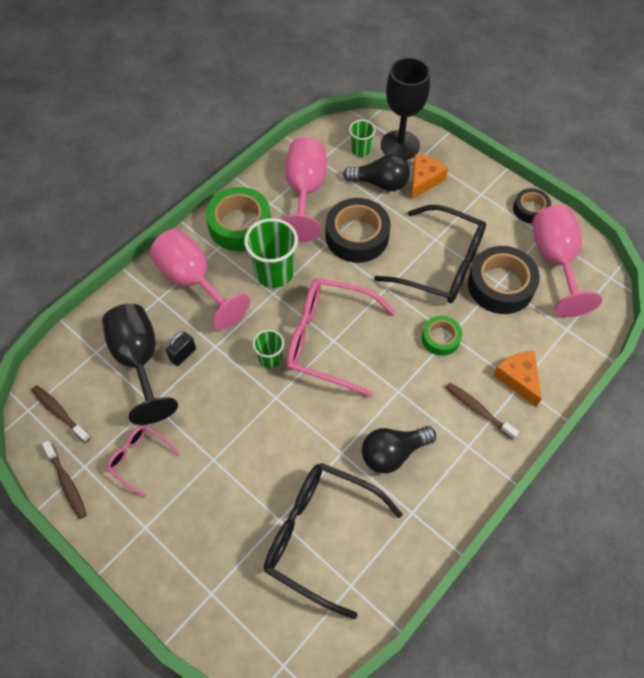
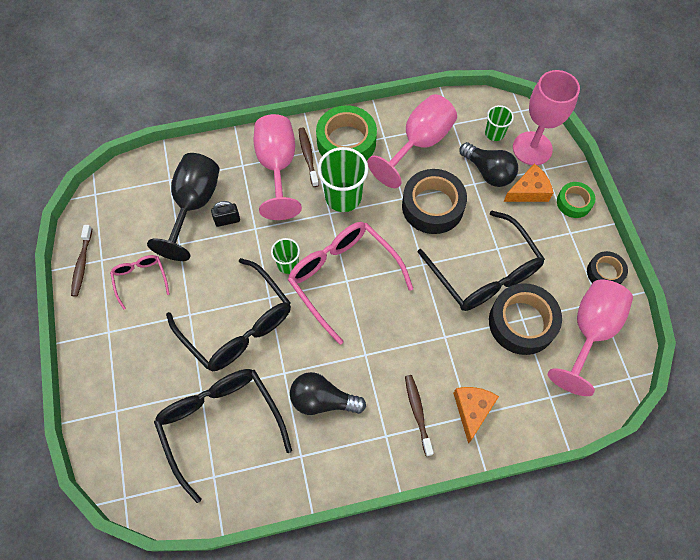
camera: 35 degrees right, 5 degrees up
(59, 412) = (113, 209): brown toothbrush -> brown toothbrush (308, 156)
(266, 440) = (237, 325): none -> black glasses
(400, 145) = (532, 148): black goblet -> pink goblet
(440, 338) = (434, 334): green tape -> green tape (574, 202)

